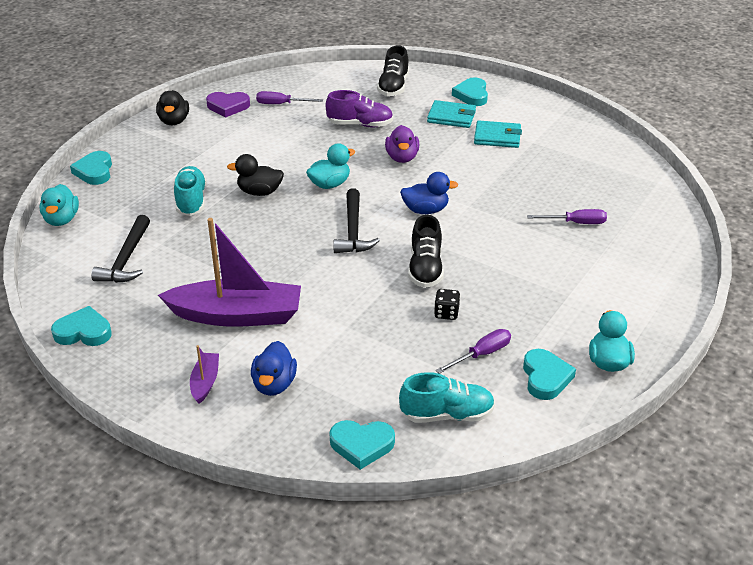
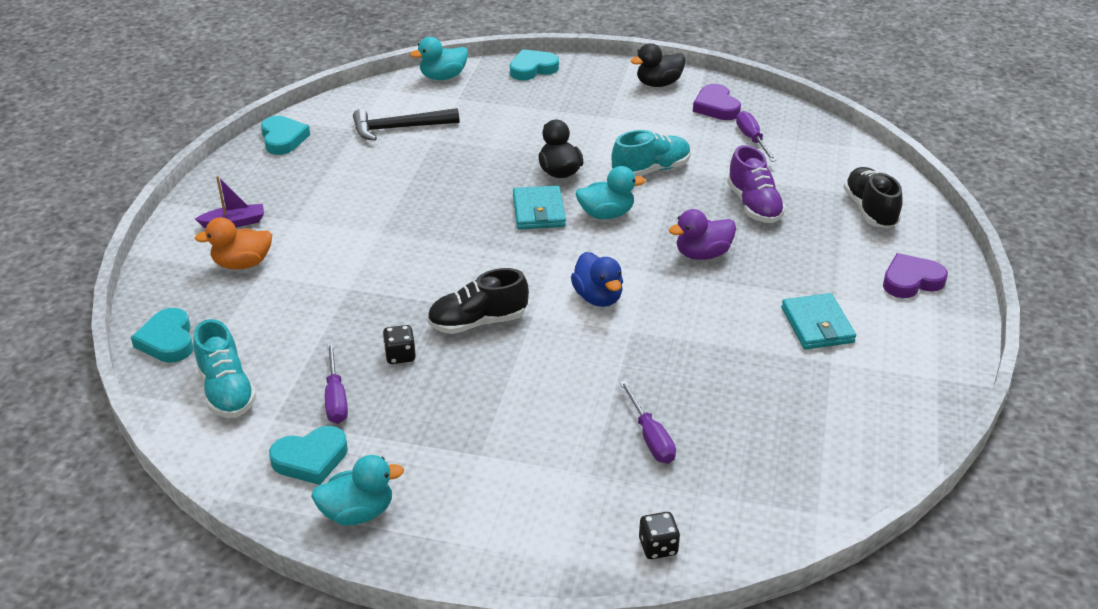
camera: 70 degrees right, 0 degrees up
(191, 201) = (516, 135): turquoise shoe -> turquoise shoe (651, 170)
(237, 315) = (339, 214): purple boat -> none
(274, 384) = (242, 264): blue duck -> orange duck
(330, 184) = (606, 214): turquoise duck -> turquoise duck turned 45 degrees counterclockwise
(353, 230) = (524, 252): black hammer -> none
(393, 87) = (870, 210): black shoe -> black shoe turned 90 degrees clockwise
(451, 117) = (836, 274): turquoise wallet -> turquoise wallet (539, 211)
(472, 95) = (911, 281): turquoise heart -> purple heart
(482, 354) = (336, 398): purple screwdriver -> purple screwdriver turned 45 degrees clockwise
(670, 243) = (658, 547): none -> black dice

